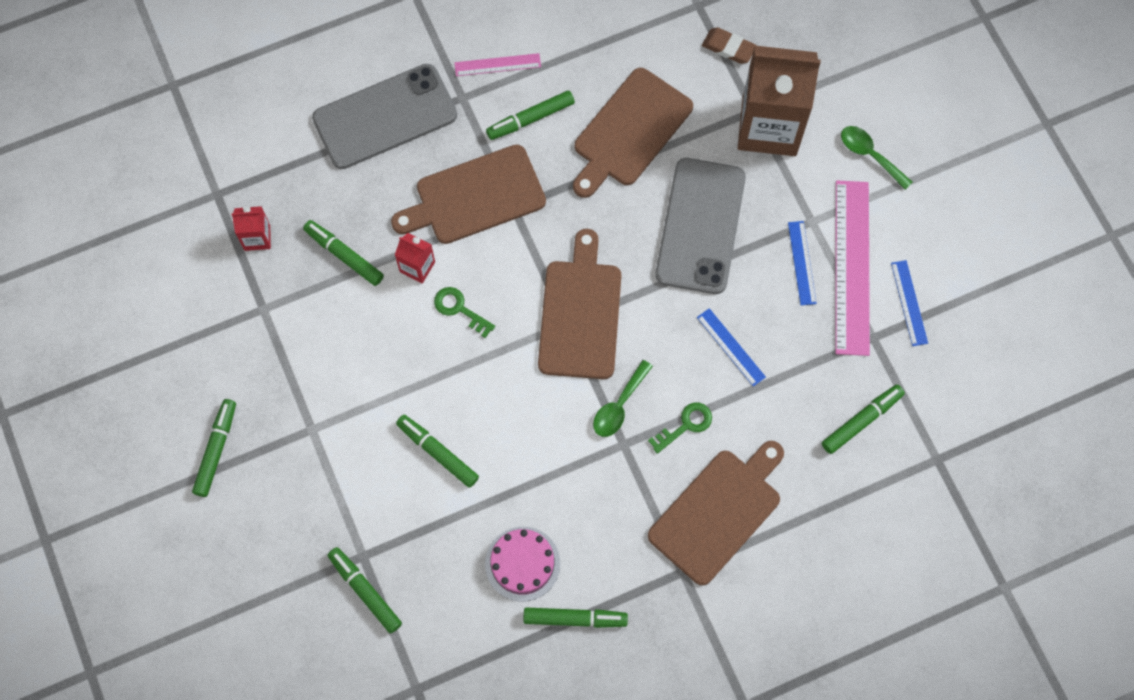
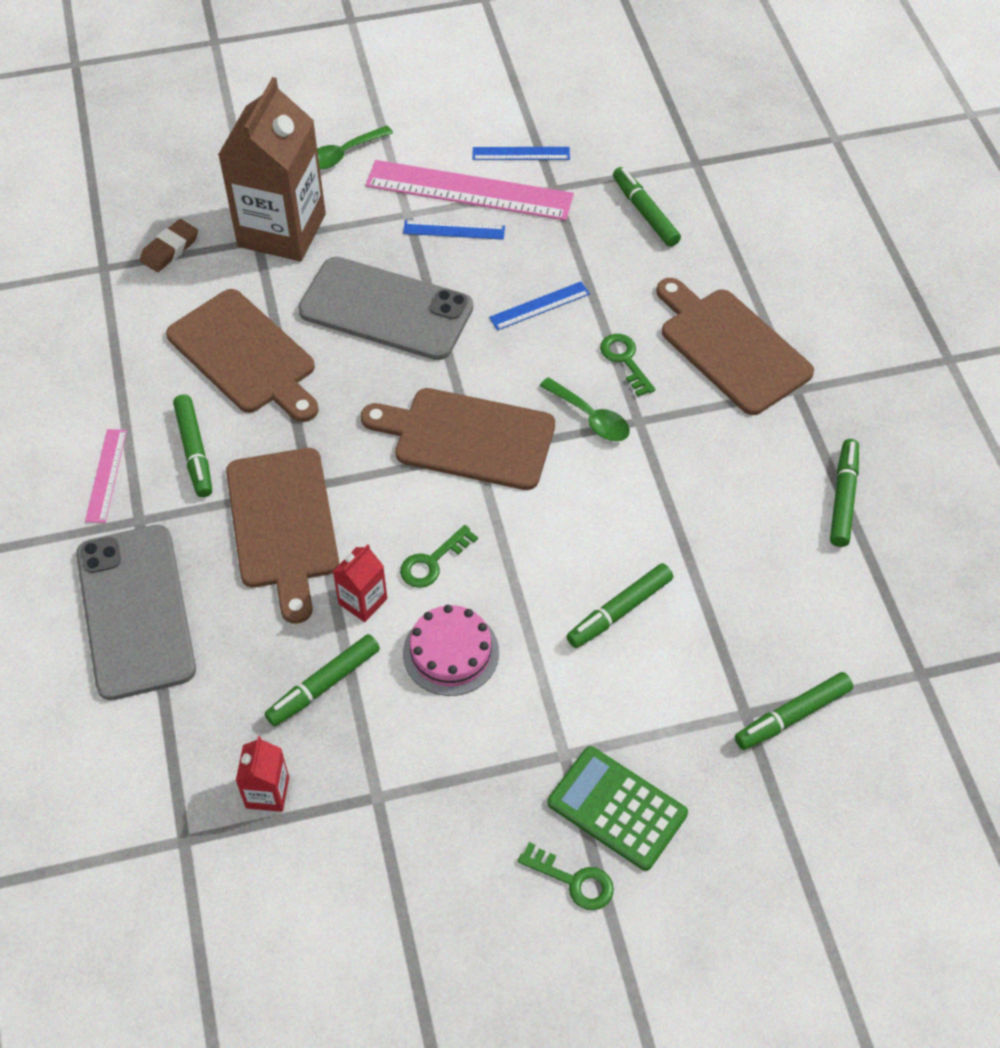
camera: 80 degrees left, 15 degrees down
(216, 450) = (574, 881): green marker -> green key
(274, 472) = (617, 808): none -> green calculator
(522, 563) = (772, 540): pink cake -> pink cake (451, 652)

